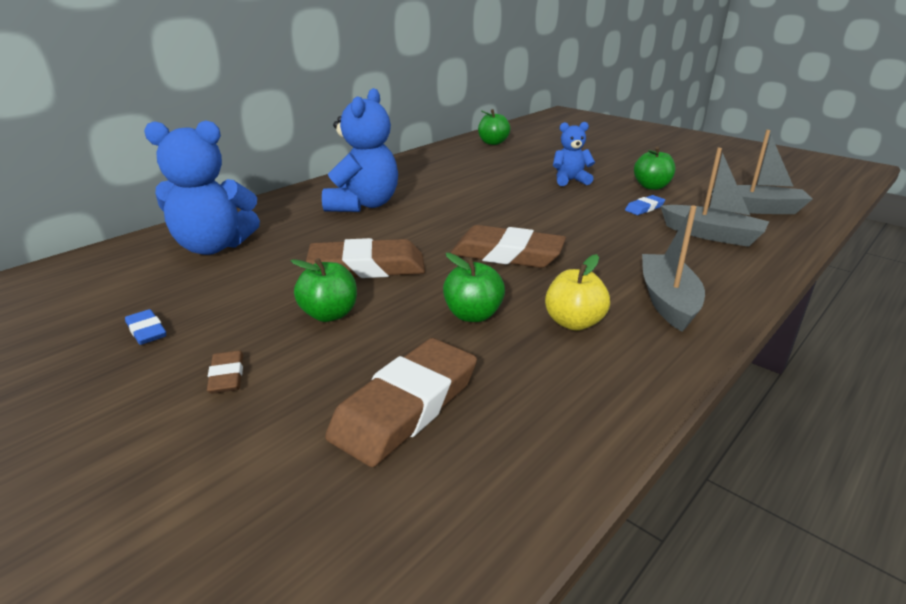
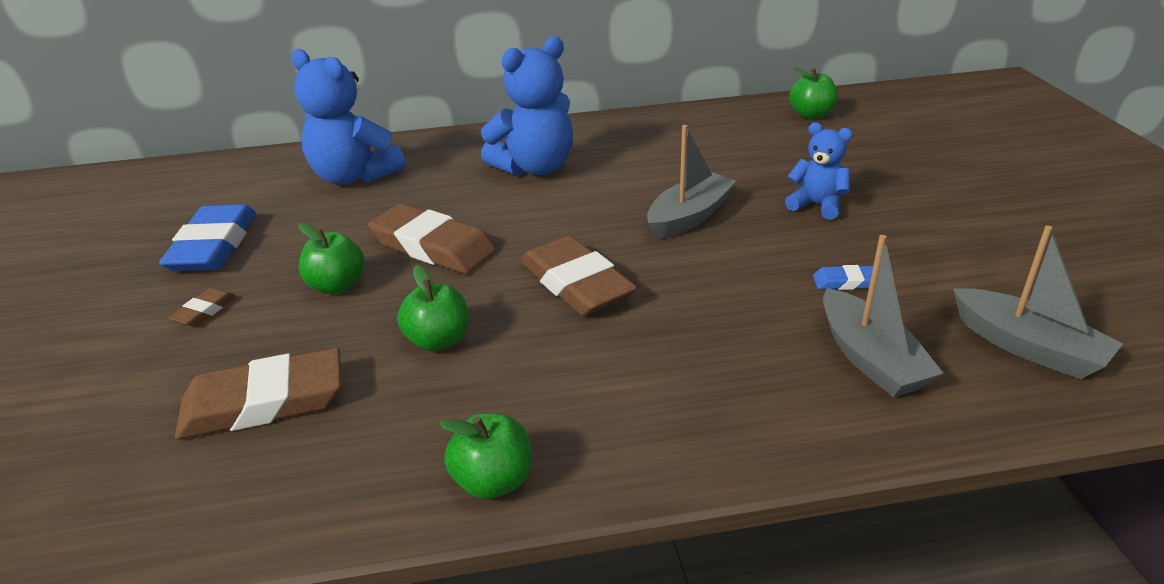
camera: 40 degrees right, 5 degrees up
(146, 331) = (214, 245): blue eraser -> blue eraser, size x2.18
(574, 322) = (510, 394): yellow apple -> none
(651, 186) = (919, 251): green apple -> green apple (493, 481)
(667, 301) = (647, 419): grey boat -> grey boat (689, 217)

